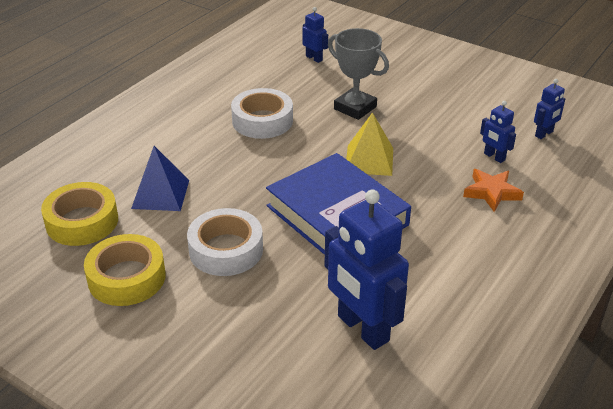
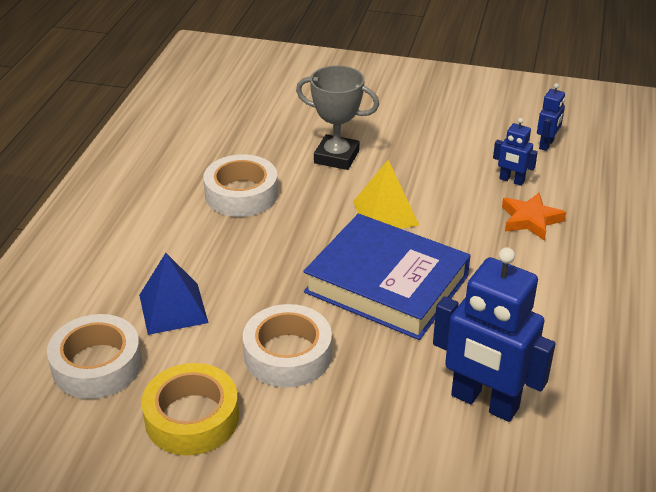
camera: 20 degrees left, 0 degrees up
(82, 221) = (97, 365): yellow tape -> white tape
(314, 58) = (258, 108): blue robot -> none

